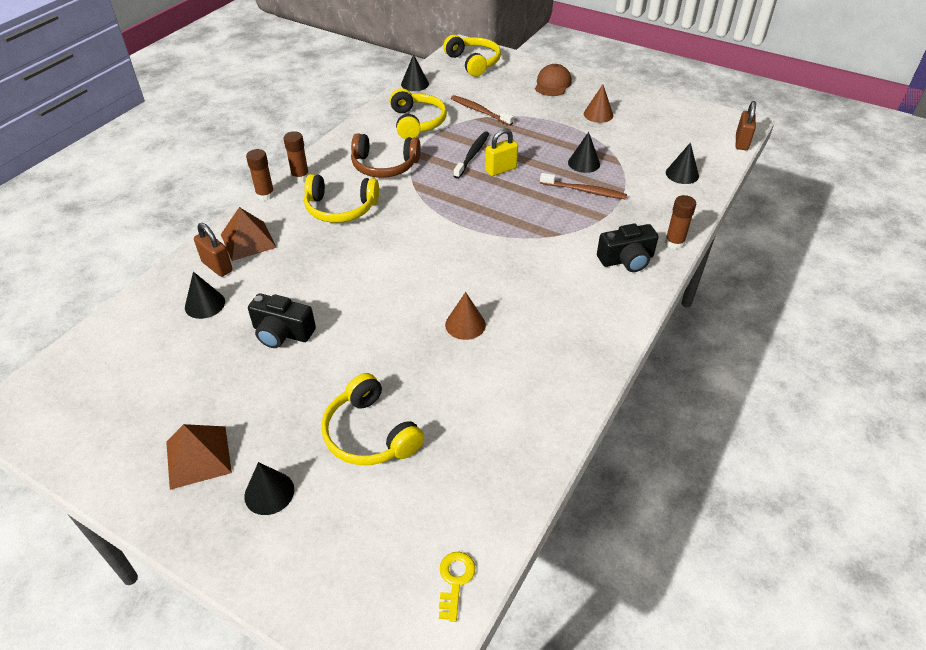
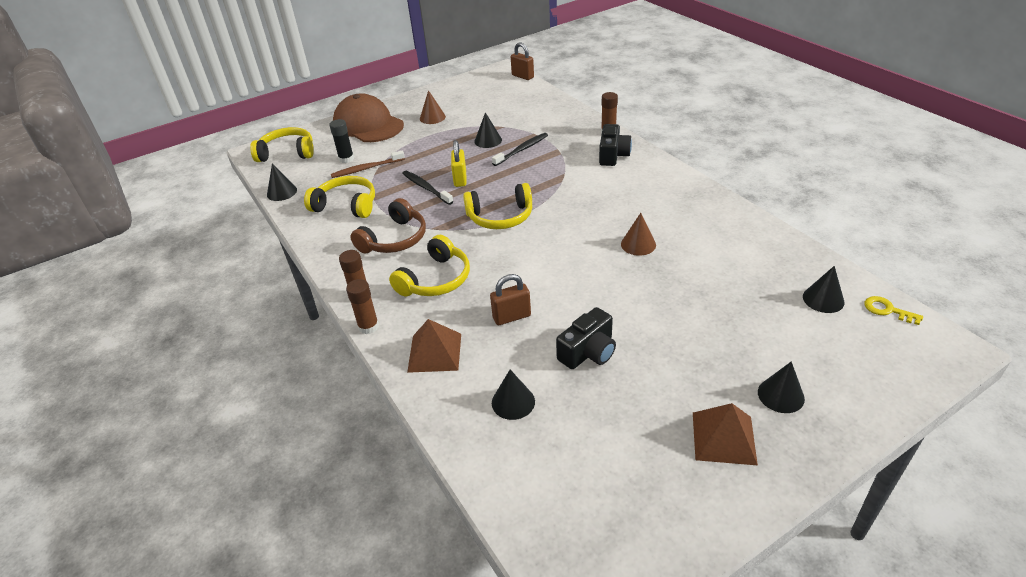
camera: 60 degrees left, 5 degrees down
(217, 266) = (459, 383): brown padlock -> brown padlock (511, 317)
(370, 434) = (736, 322): yellow headphones -> yellow headphones (500, 217)
(487, 95) = (346, 159): none -> black glue stick
(552, 84) = (368, 125): brown cap -> brown cap, size x1.77
(584, 191) = (522, 150): brown toothbrush -> black toothbrush
(682, 174) = (537, 107): black cone -> black cone (823, 299)

